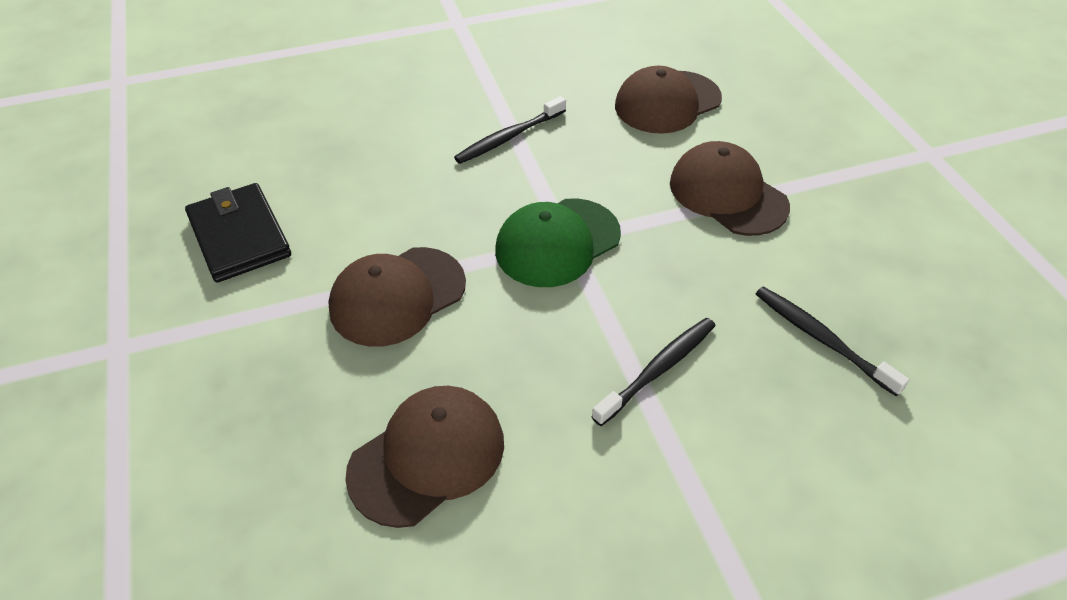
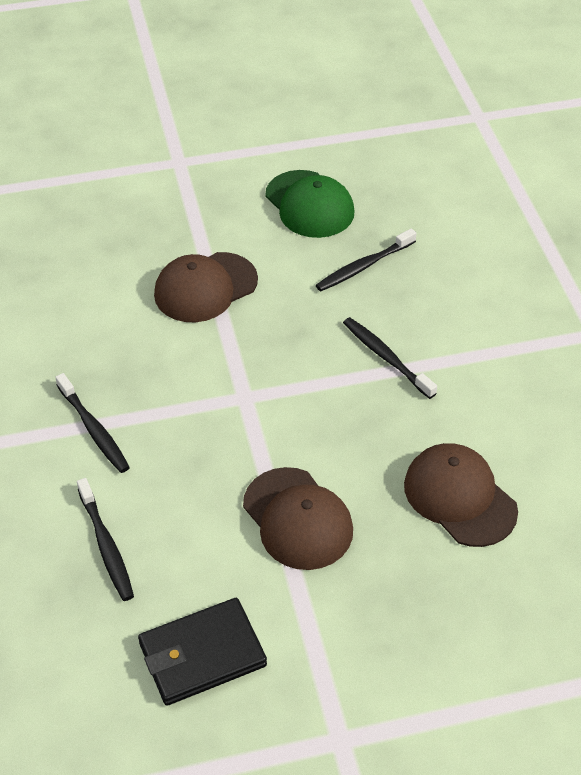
camera: 85 degrees left, 0 degrees up
(371, 161) = (106, 545): none -> black toothbrush
(557, 242) = (247, 404): green cap -> green cap (309, 204)
(667, 102) = (69, 306): brown cap -> none

